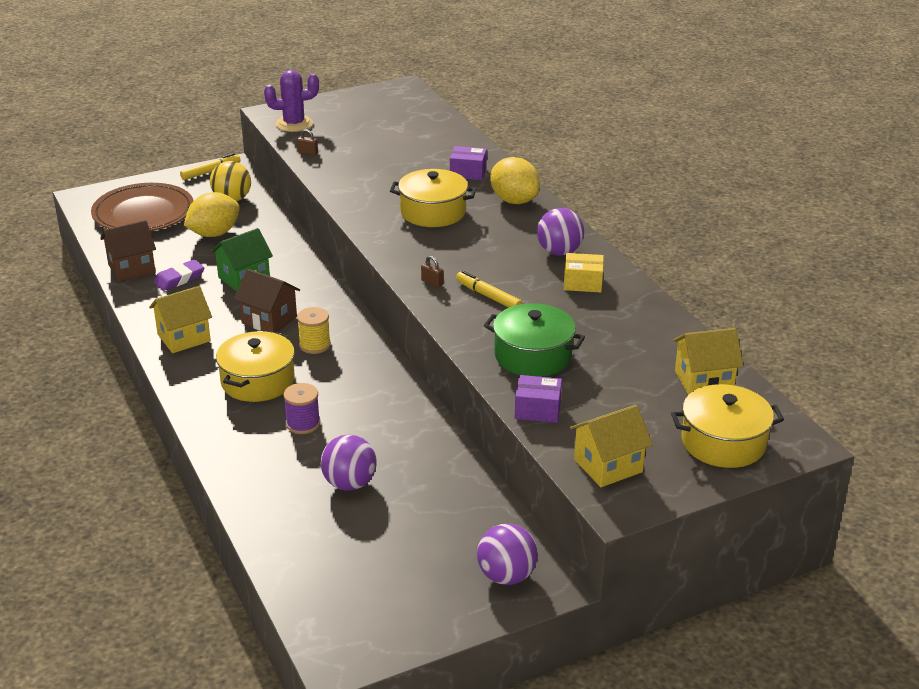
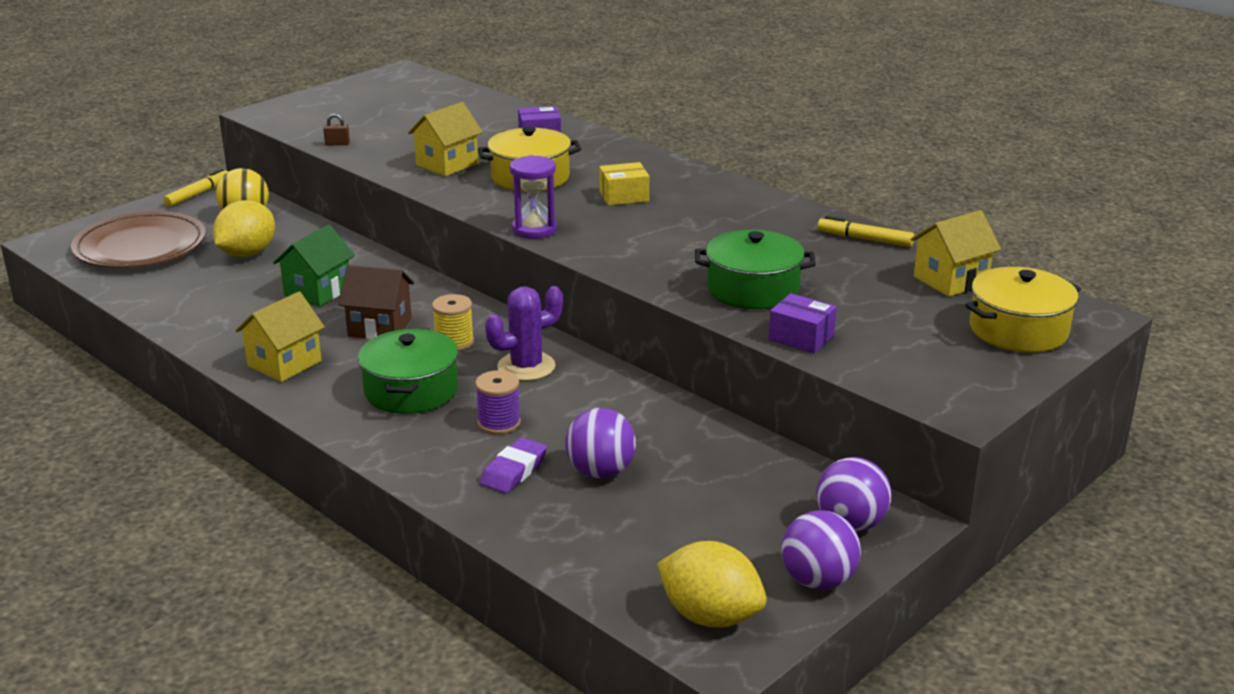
camera: 20 degrees left, 5 degrees down
(131, 268) = (164, 305): brown house -> none
(179, 279) = (235, 305): purple eraser -> purple eraser (514, 471)
(258, 381) = (411, 391): yellow pot -> green pot
(294, 124) = (298, 120): purple cactus -> purple cactus (526, 367)
(402, 264) = (534, 229): none -> purple hourglass
(432, 282) = (583, 241): brown padlock -> none
(488, 296) = (657, 243): yellow marker -> yellow marker (865, 239)
(514, 200) = (612, 154): yellow lemon -> yellow lemon (710, 616)
(537, 410) = (801, 337): purple box -> purple box turned 45 degrees clockwise
(559, 252) = (700, 192): purple ball -> purple ball (818, 580)
(583, 283) = (749, 215): yellow box -> yellow box (624, 196)
(608, 466) = (921, 374): yellow house -> yellow house (447, 164)

